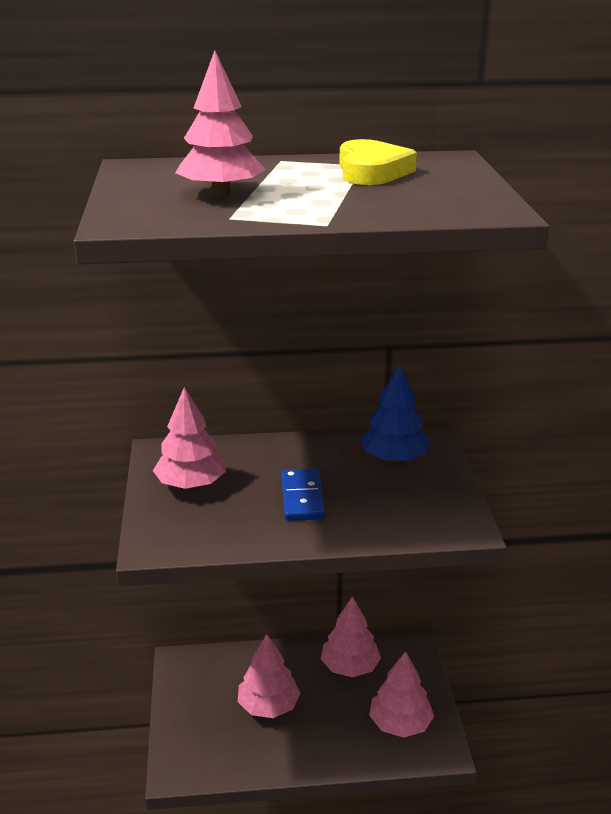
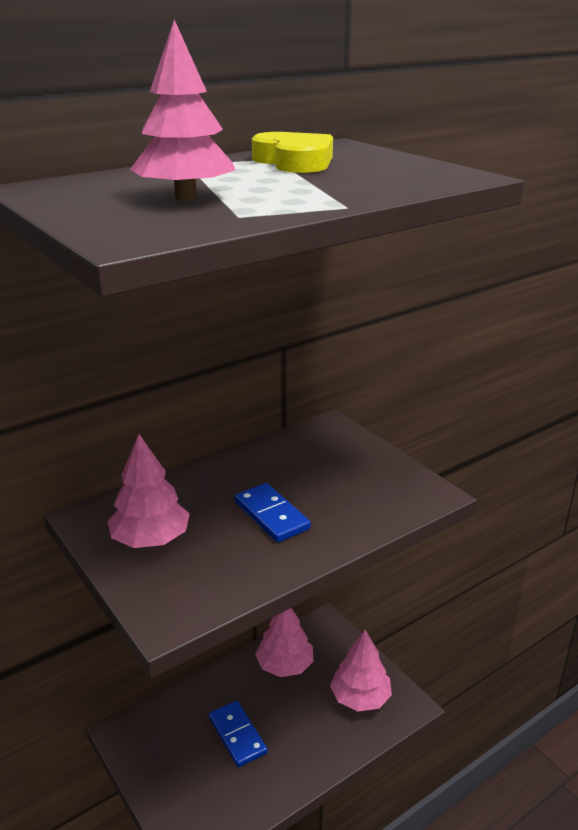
camera: 30 degrees left, 0 degrees up
(268, 706) = (237, 735): pink tree -> blue domino
(394, 458) = (318, 452): blue tree -> none

